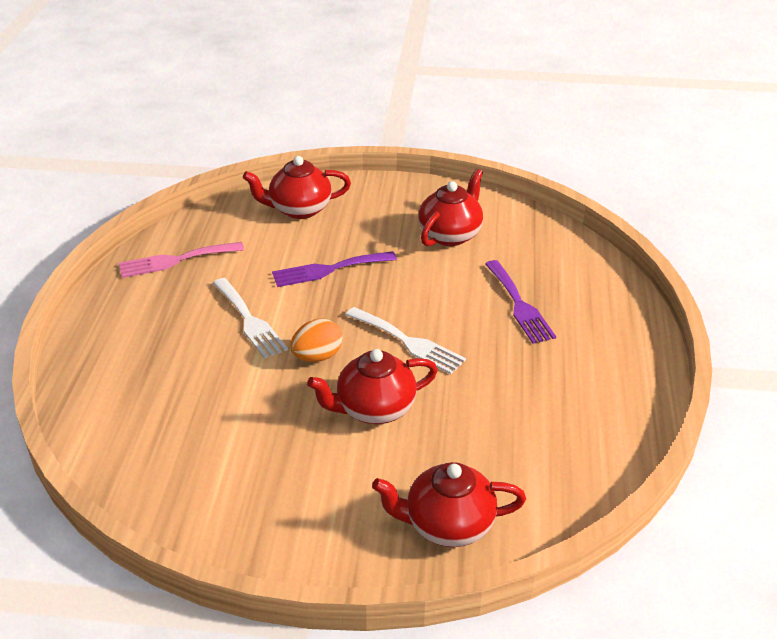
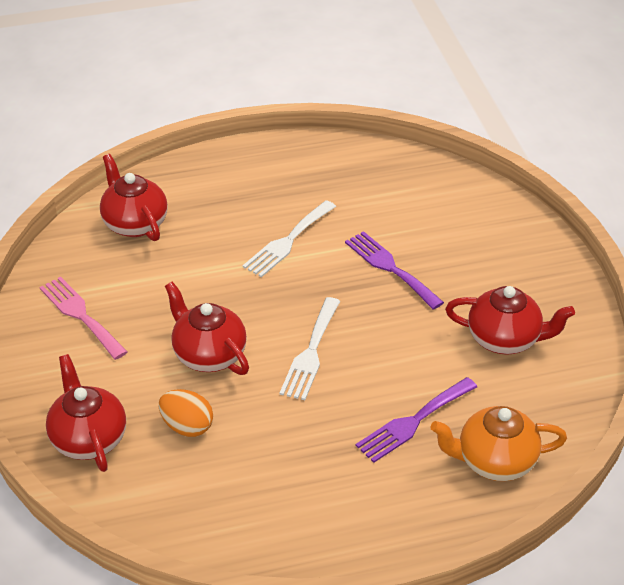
camera: 70 degrees right, 5 degrees up
(175, 260) = (346, 169): pink fork -> pink fork (80, 315)
(299, 209) = (476, 218): red teapot -> red teapot (135, 223)
(317, 356) = (261, 298): orange egg -> orange egg (187, 426)
(578, 275) = (495, 461): none -> orange teapot

